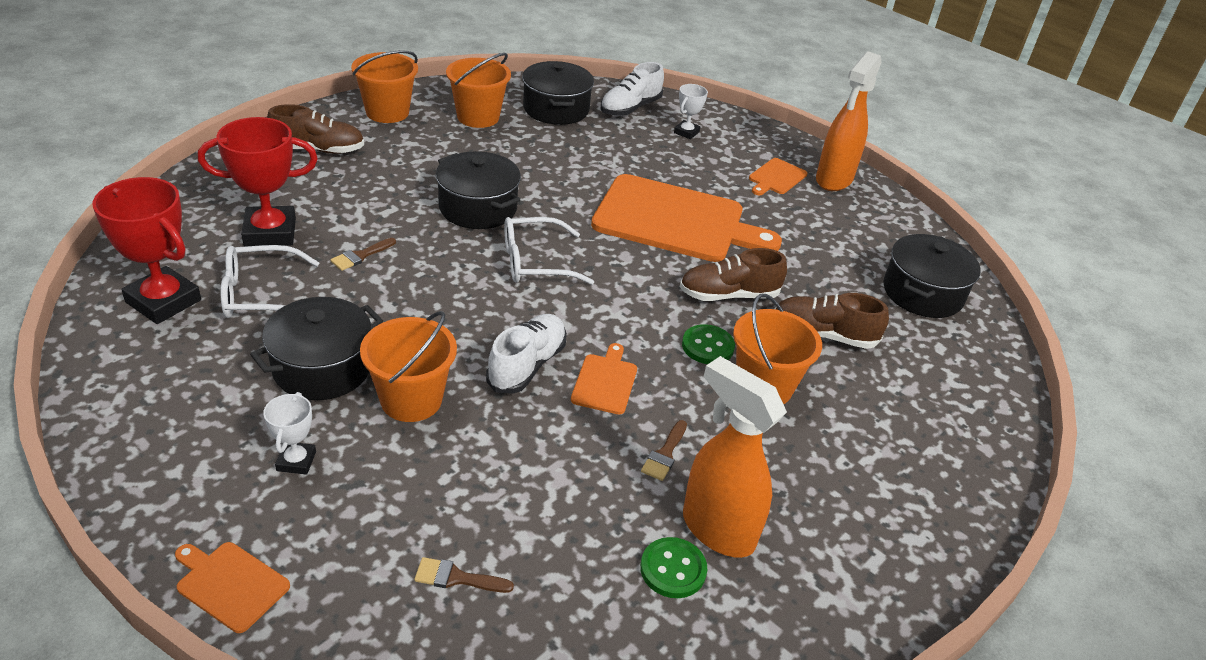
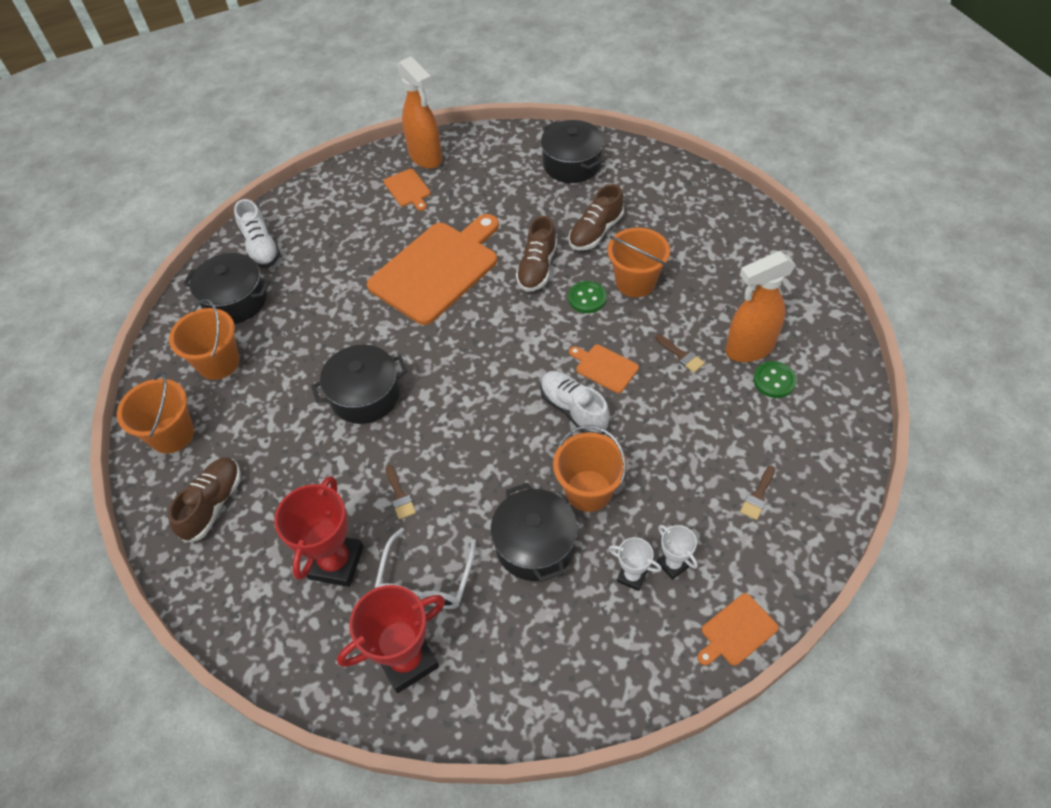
camera: 60 degrees left, 15 degrees up
(535, 262) = (455, 374): white glasses -> none
(686, 132) = (318, 222): white trophy -> white trophy (673, 564)

